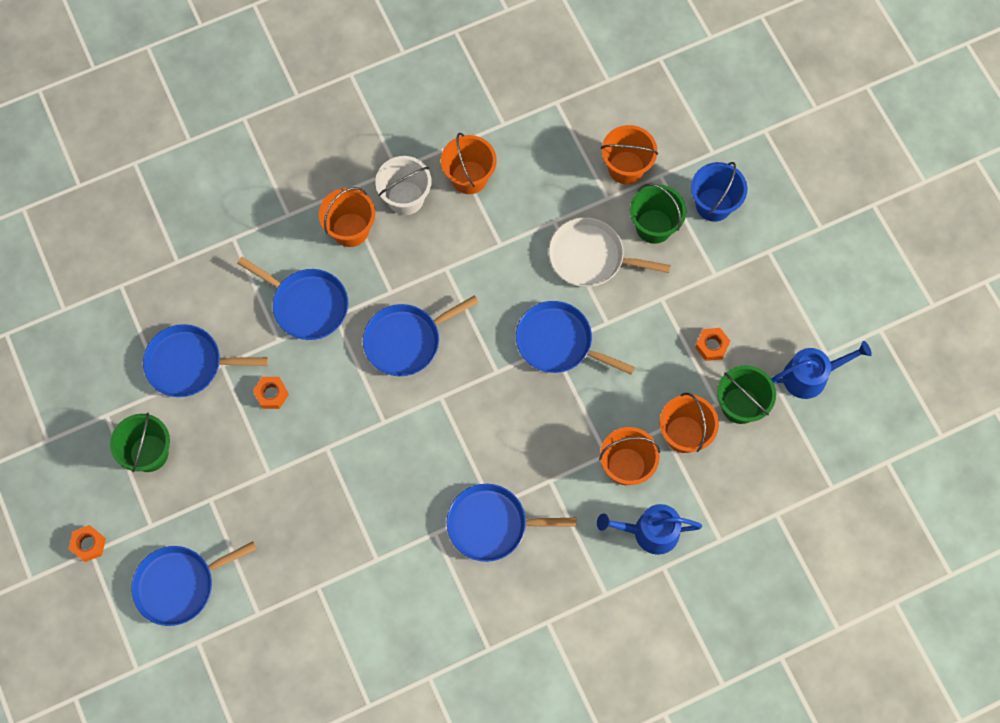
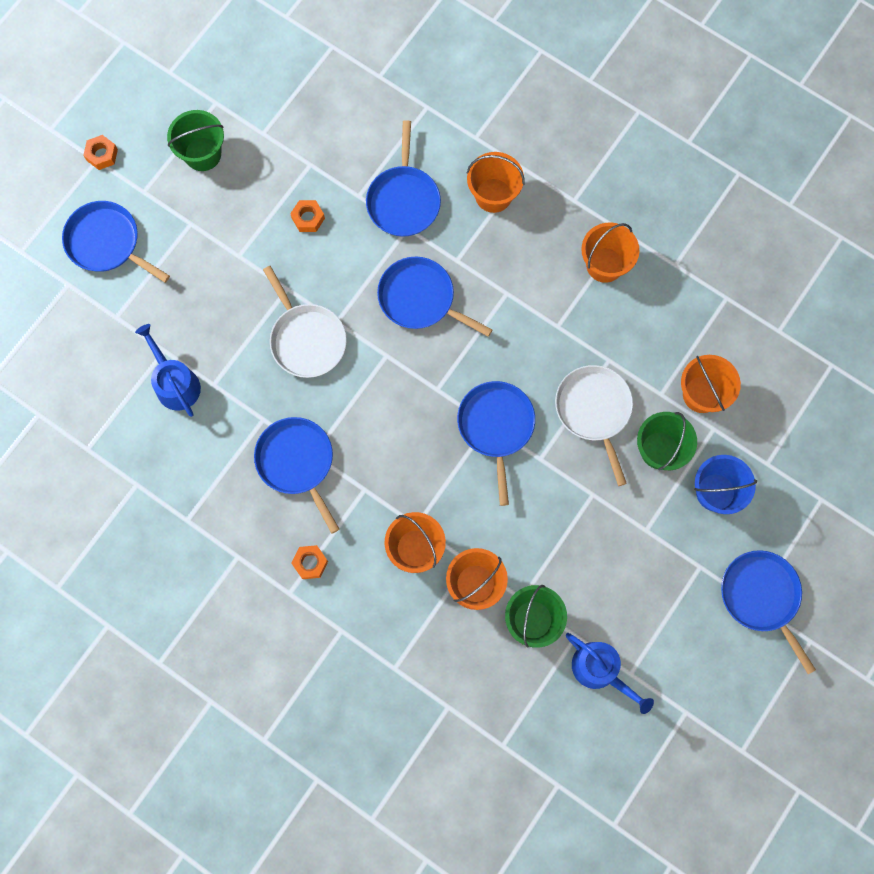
camera: 60 degrees right, 5 degrees up
(188, 364) = (296, 138): blue pan -> blue pan (761, 596)
(384, 456) = (306, 339): none -> white pan
(405, 198) = (551, 223): white bucket -> none
(650, 532) = (367, 602): blue watering can -> blue watering can (175, 383)
(712, 346) = (574, 564): orange nut -> orange nut (310, 563)

